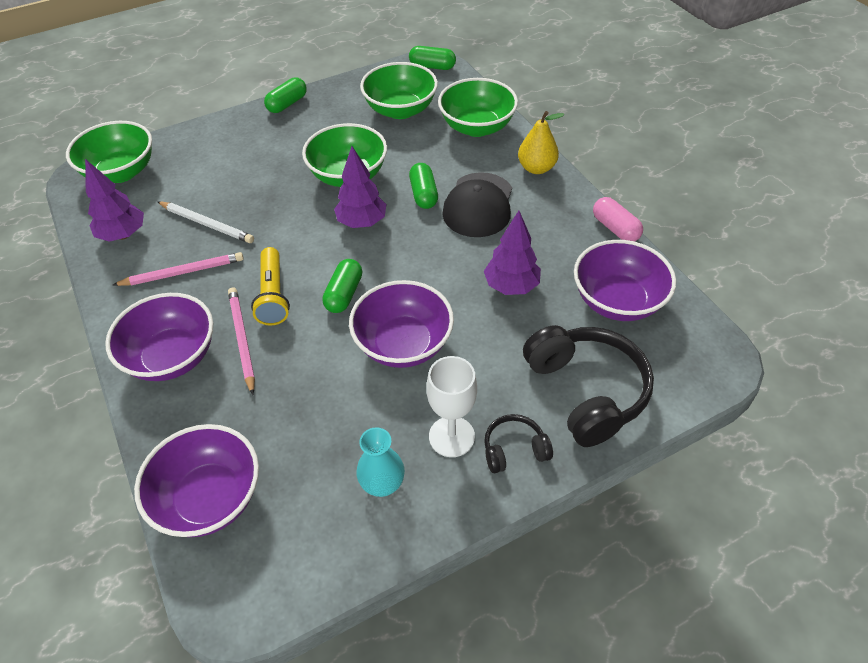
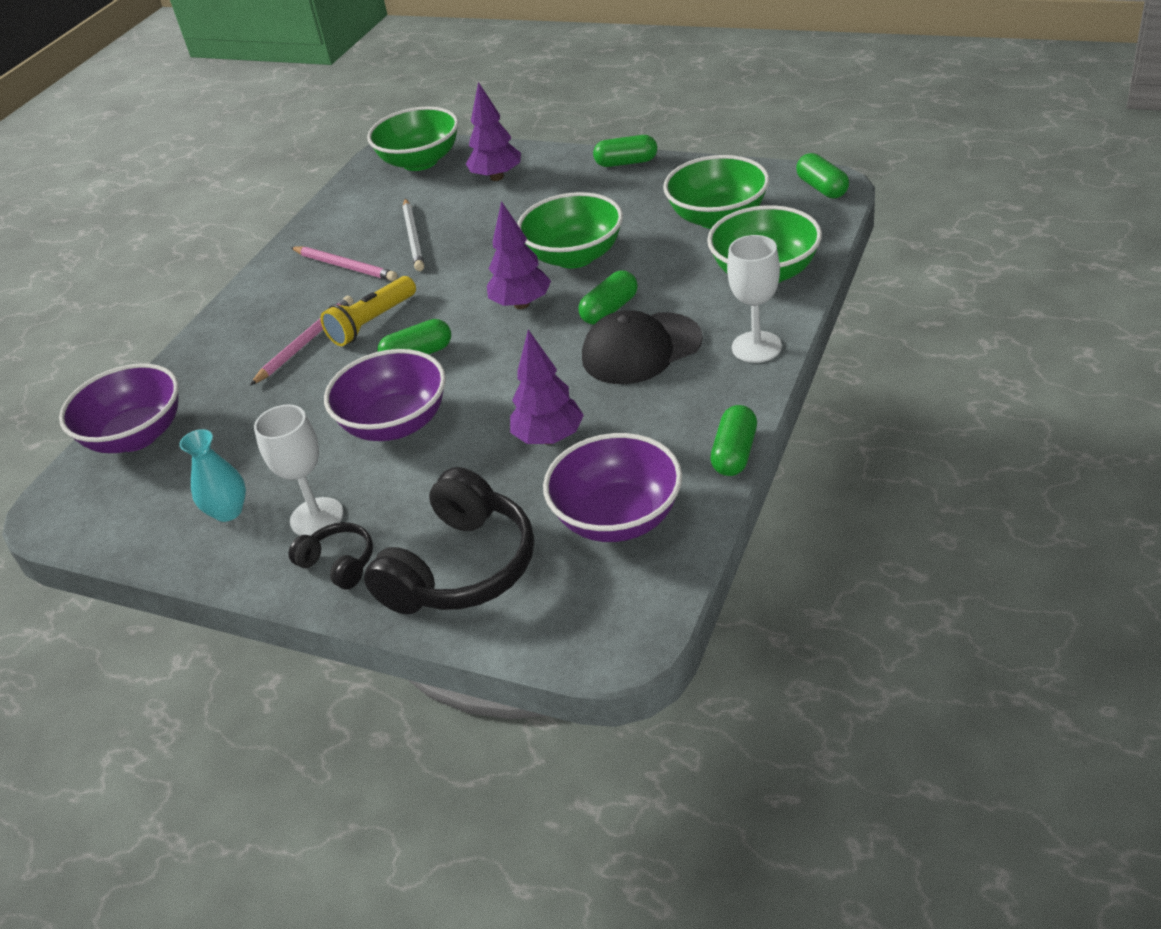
camera: 55 degrees right, 10 degrees down
(123, 235) = (352, 214): purple tree -> purple tree (497, 177)
(172, 357) = (252, 325): purple bowl -> none
(536, 168) = (756, 347): yellow pear -> white goblet
(615, 228) = (735, 453): pink capsule -> green capsule

